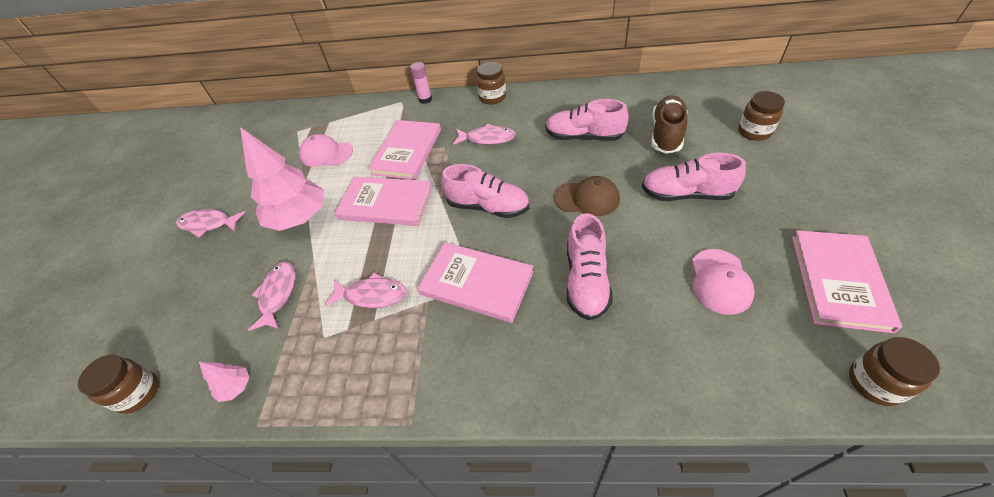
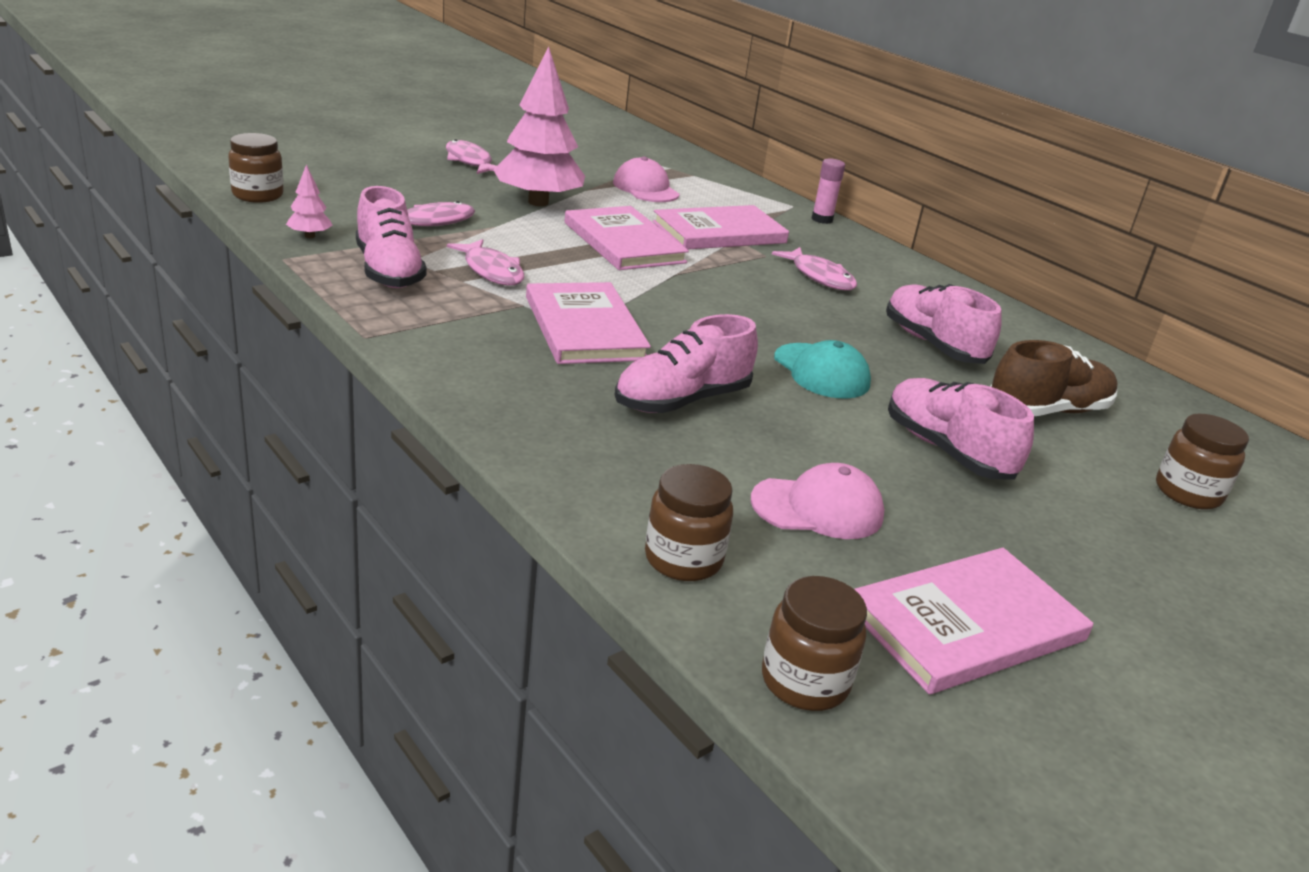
camera: 40 degrees right, 20 degrees down
(488, 207) = (707, 306): pink shoe -> pink shoe (389, 271)
(492, 97) = (899, 261): brown jar -> brown jar (683, 559)
(587, 198) = (821, 371): brown cap -> turquoise cap
(720, 281) = (818, 508): pink cap -> pink cap turned 150 degrees counterclockwise

